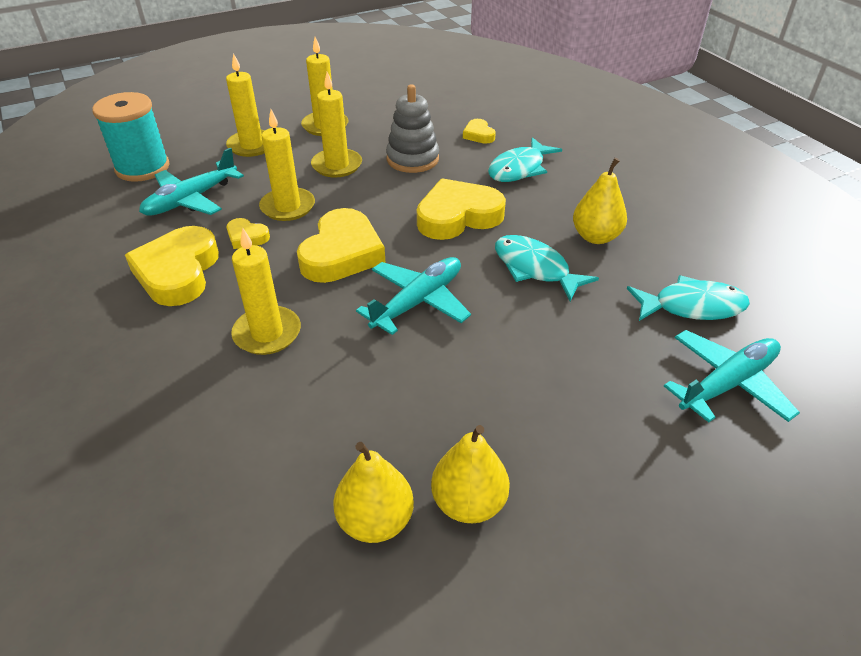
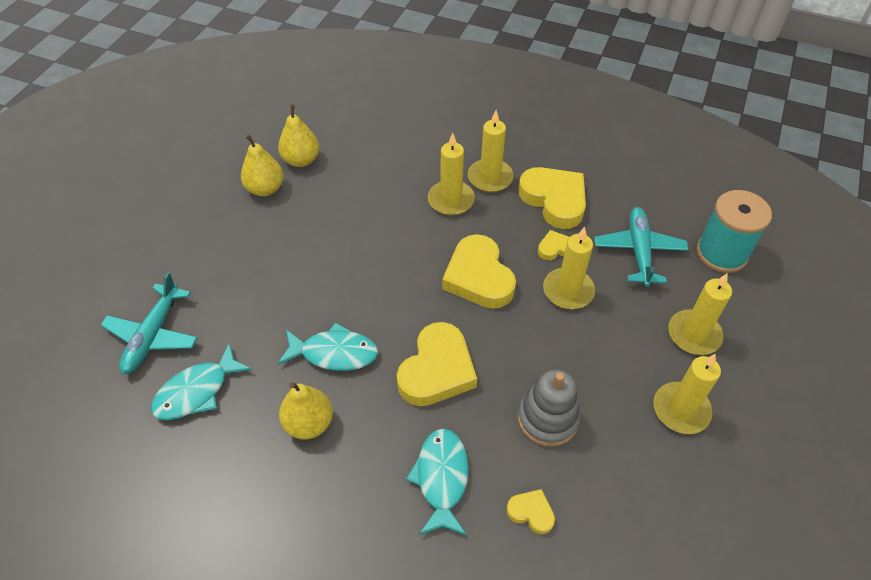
camera: 140 degrees right, 10 degrees up
(337, 165) = (596, 361): yellow candle -> yellow candle (490, 178)
(418, 301) = (389, 273): turquoise plane -> none

